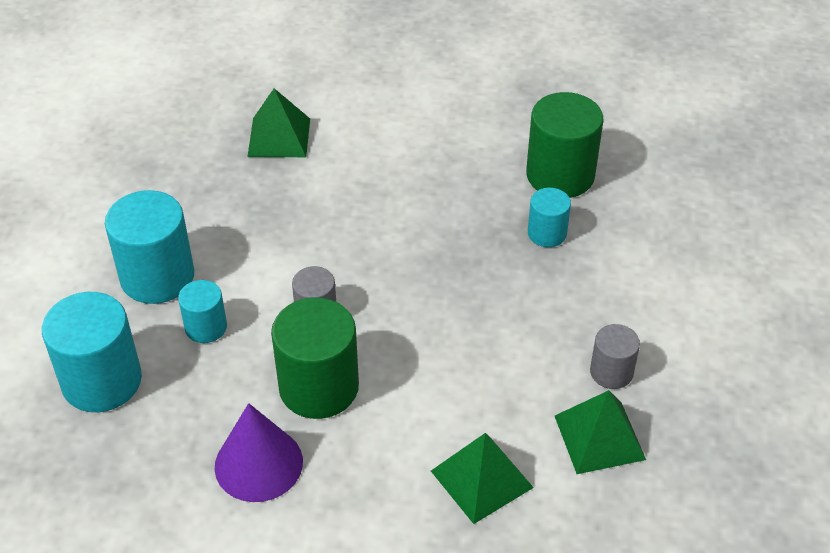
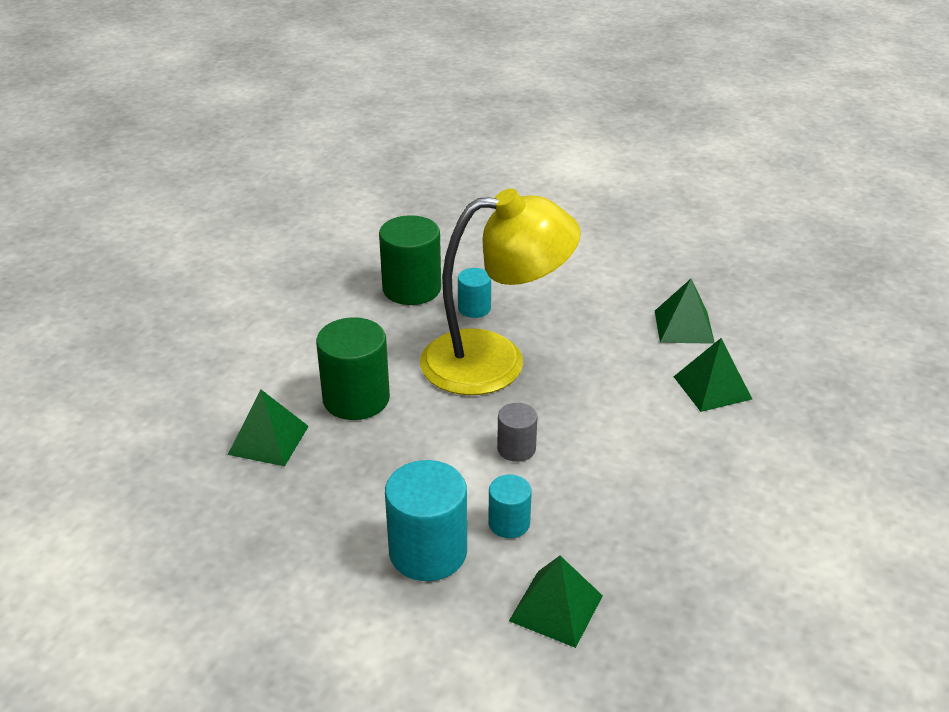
camera: 75 degrees left, 10 degrees down
(102, 381) = (556, 608): turquoise cylinder -> green pyramid
(258, 464) = (677, 507): purple cone -> none
(319, 387) = (602, 459): green cylinder -> green cylinder (356, 399)
(456, 269) = (495, 361): none -> yellow lamp
(611, 372) = (625, 309): grey cylinder -> none

